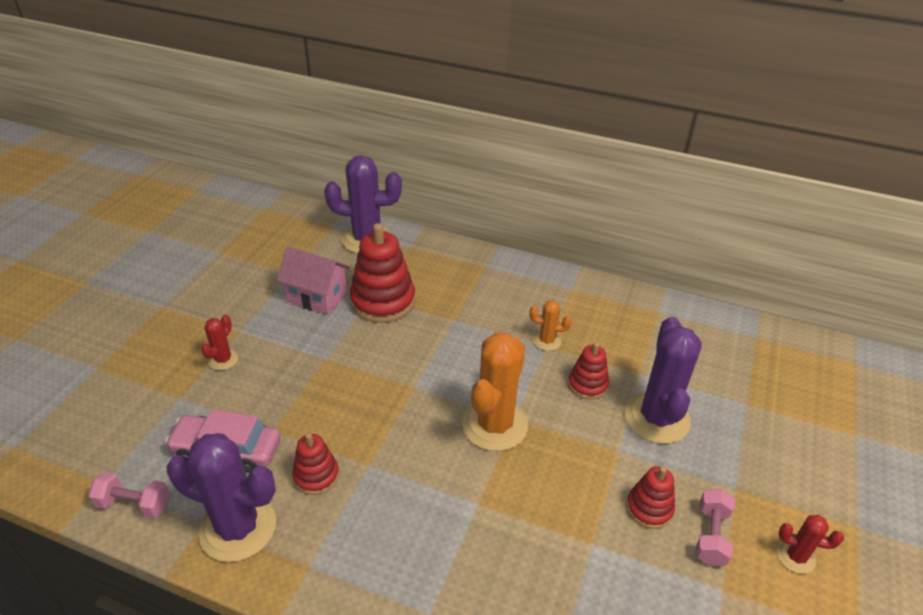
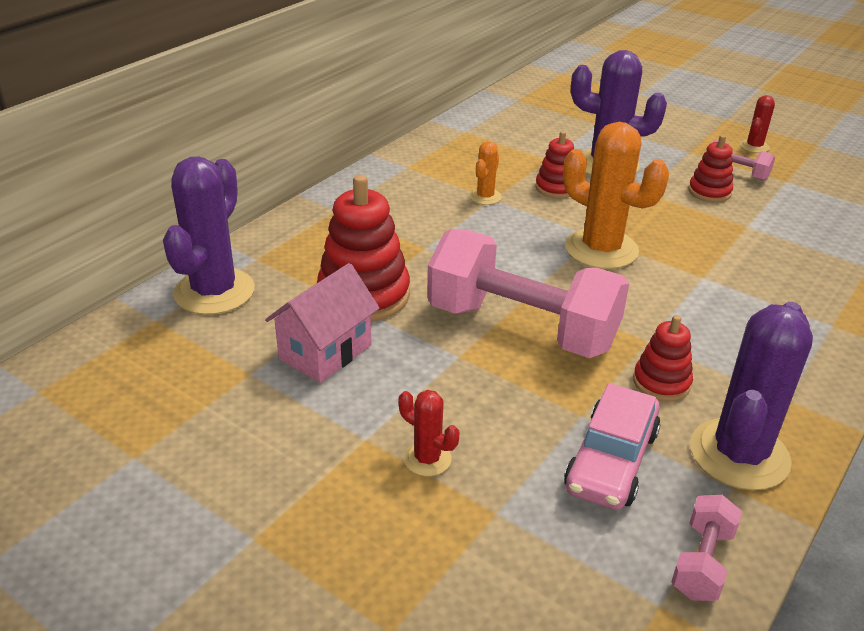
camera: 75 degrees left, 5 degrees down
(366, 386) = (521, 327): none -> pink dumbbell

